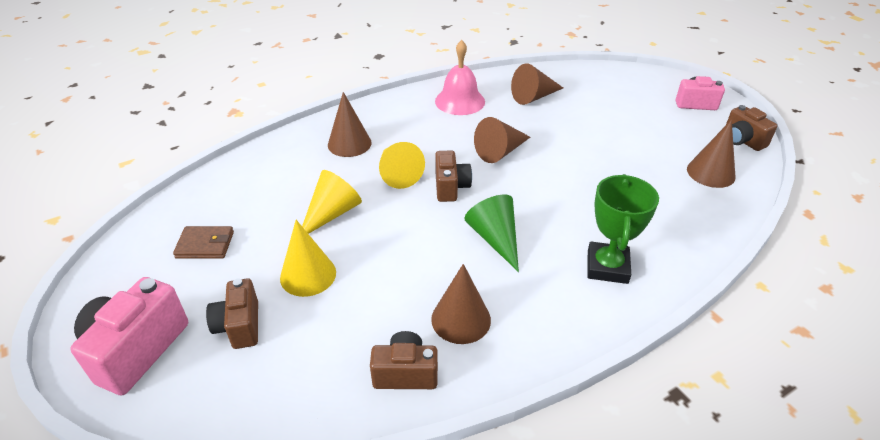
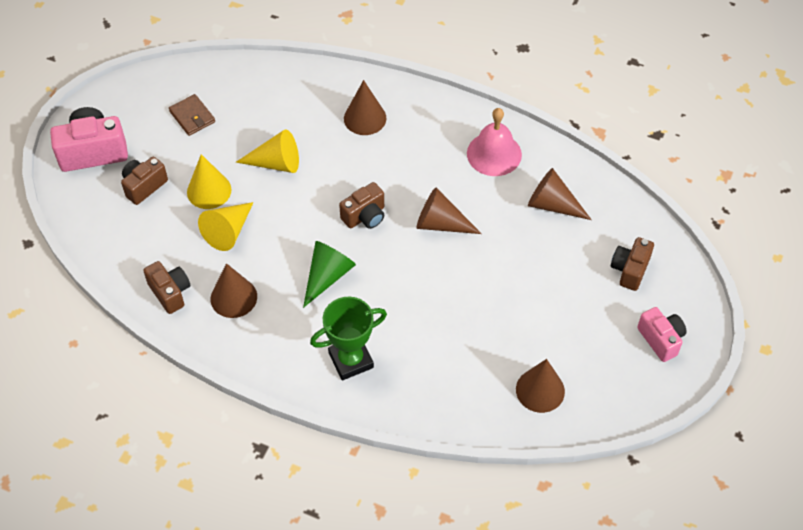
camera: 55 degrees right, 15 degrees up
(397, 173) = (353, 172): yellow cone -> yellow cone (228, 231)
(742, 140) = (621, 400): brown camera -> brown camera (630, 270)

